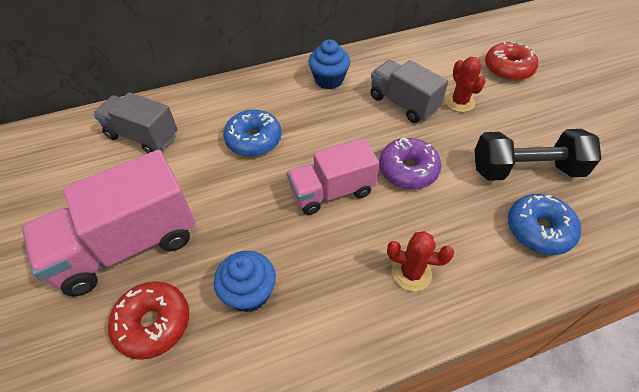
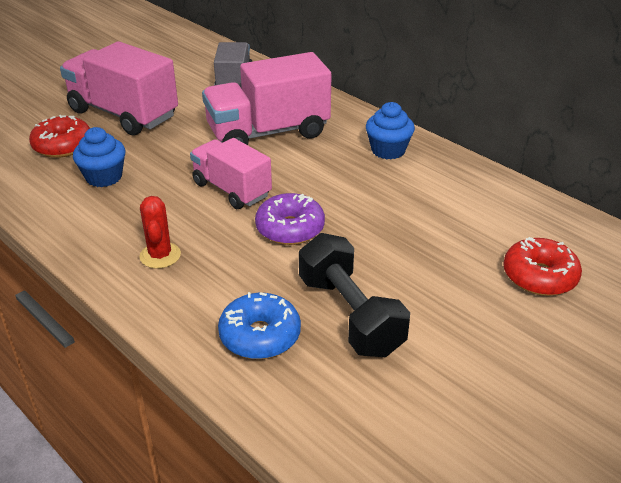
camera: 65 degrees right, 15 degrees down
(253, 140) = (268, 133): blue donut -> pink truck
(403, 103) = (392, 205): grey truck -> none
(459, 102) = (430, 245): red cactus -> none

